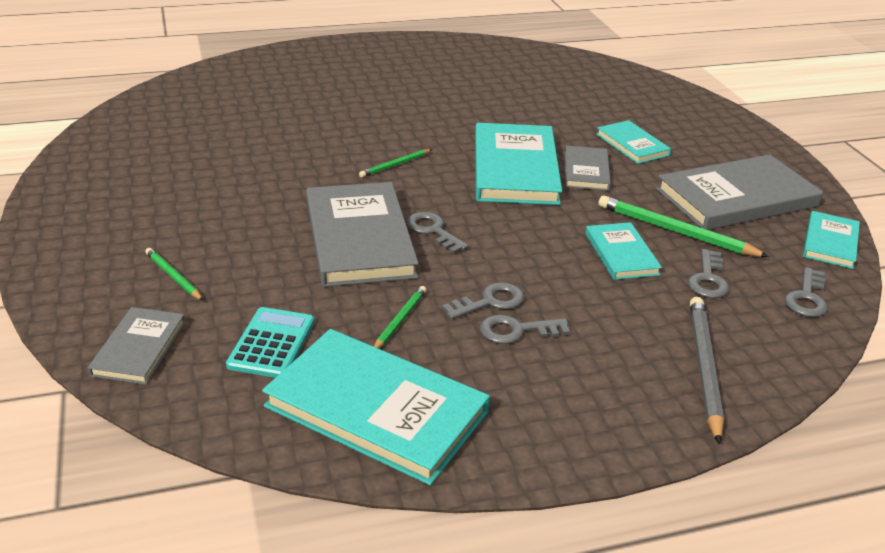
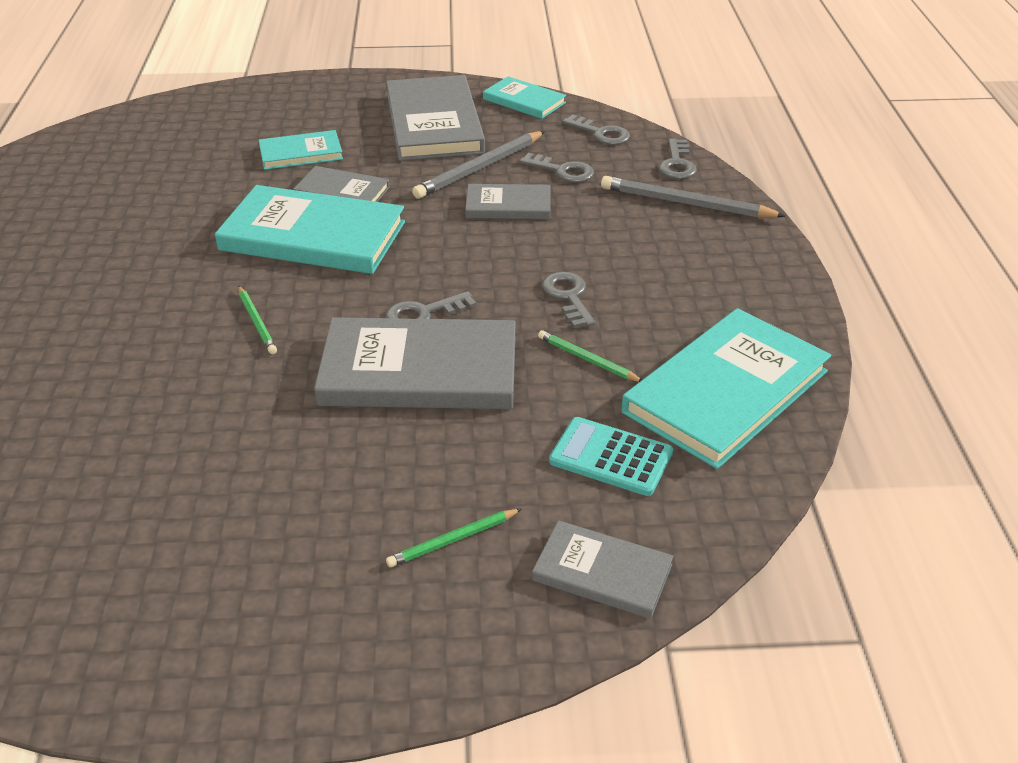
camera: 75 degrees left, 5 degrees up
(517, 330) = (618, 288): grey key -> grey key (677, 164)
(621, 254) = (508, 205): turquoise book -> grey book
(676, 231) = (480, 168): green pencil -> grey pencil

